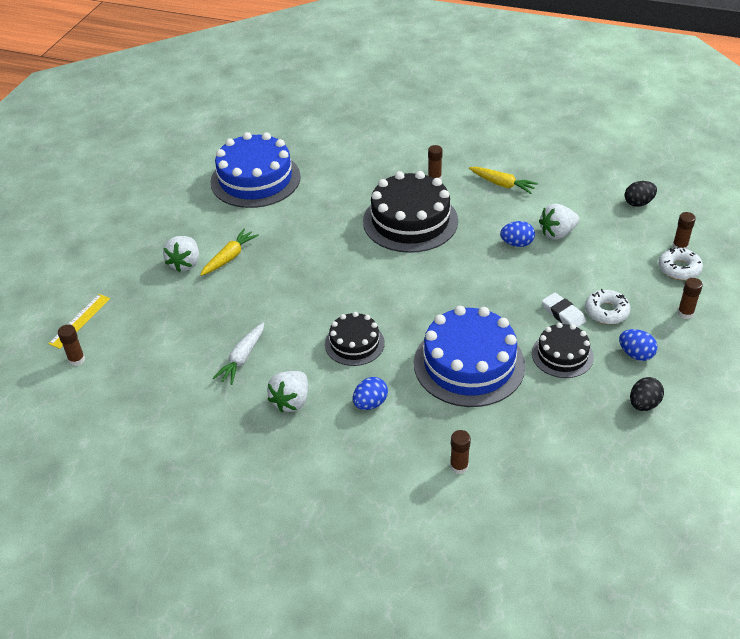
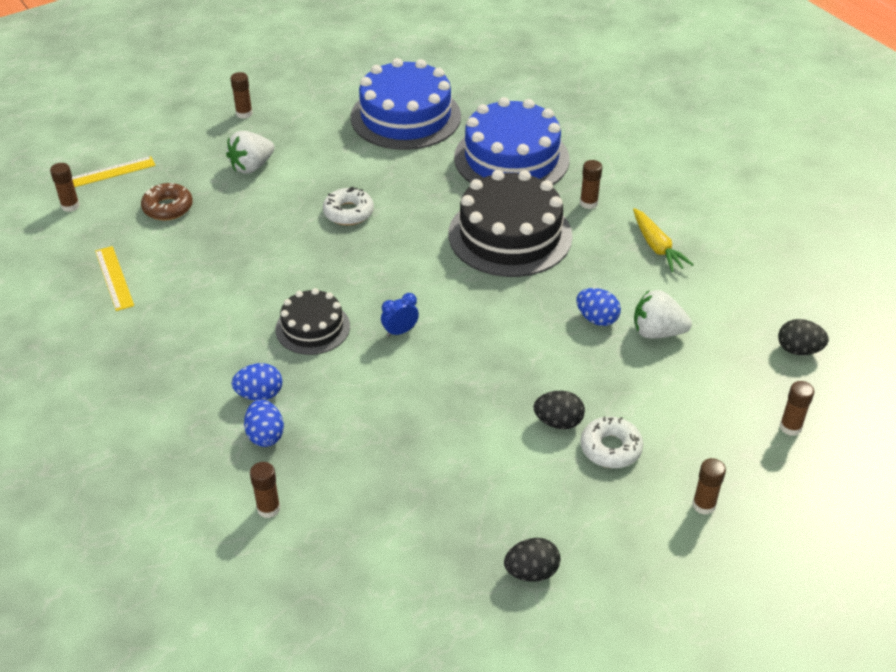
camera: 35 degrees right, 0 degrees up
(135, 231) = (244, 113): none -> brown glue stick
(156, 322) = (168, 207): none -> brown donut
(175, 389) = (114, 278): none -> yellow ruler
(229, 257) = (296, 181): yellow carrot -> none
(242, 358) = (199, 283): white carrot -> none
(291, 401) = (194, 348): white strawberry -> none
(412, 314) = (400, 331): none -> blue clock
(469, 364) = (397, 414): blue cake -> blue cake (511, 158)
(562, 355) = (505, 464): black cake -> none
(563, 314) = (558, 422): white eraser -> black egg
(635, 354) = (588, 514): blue egg -> blue egg (265, 435)
(679, 269) = (758, 451): white donut -> white donut (348, 212)

